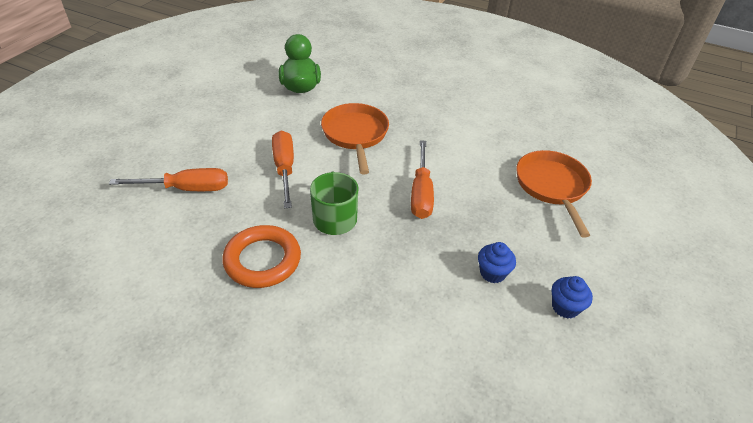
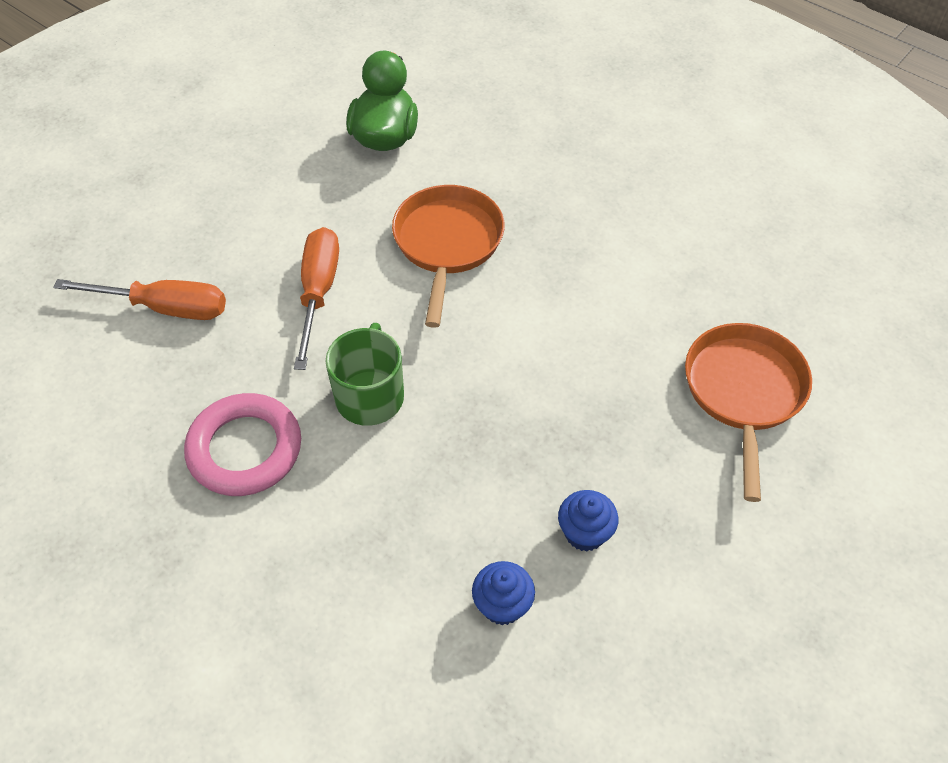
camera: 15 degrees right, 10 degrees up
(262, 260) = (245, 449): orange ring -> pink ring
(421, 193) = (519, 371): orange screwdriver -> none
(565, 307) = (679, 612): blue cupcake -> blue cupcake (502, 605)

